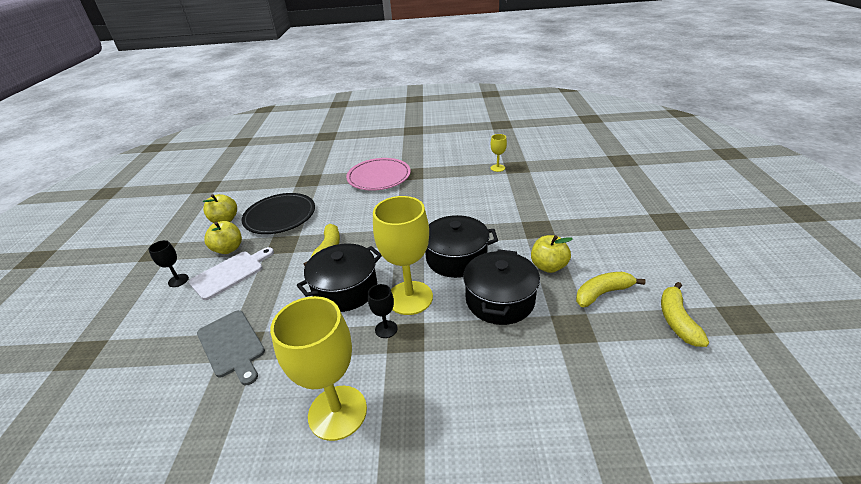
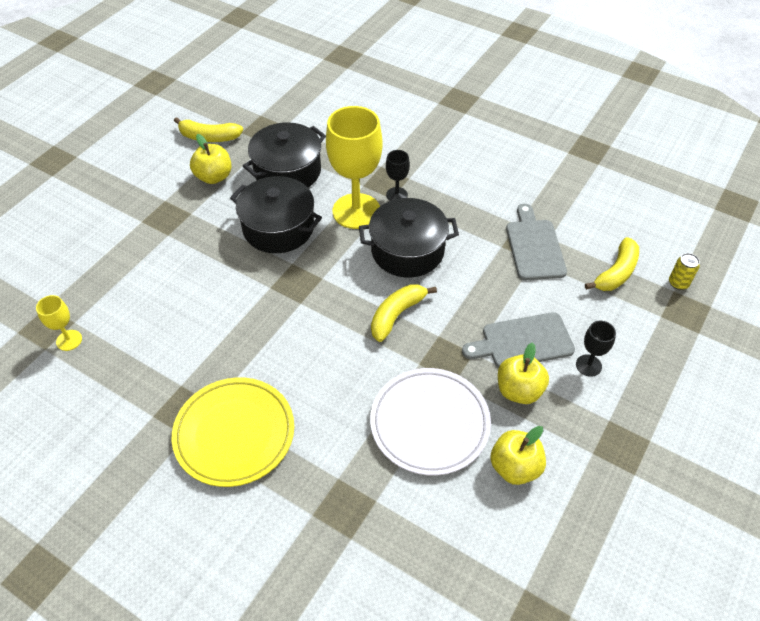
camera: 150 degrees left, 15 degrees up
(79, 378) = (678, 283): none -> yellow can
(230, 273) = (523, 342): white cutting board -> grey cutting board
(280, 216) = (429, 423): black plate -> white plate
(337, 412) = (466, 158): yellow goblet -> none
(379, 177) = (234, 433): pink plate -> yellow plate
(677, 320) = (193, 100): yellow banana -> yellow banana (616, 273)

